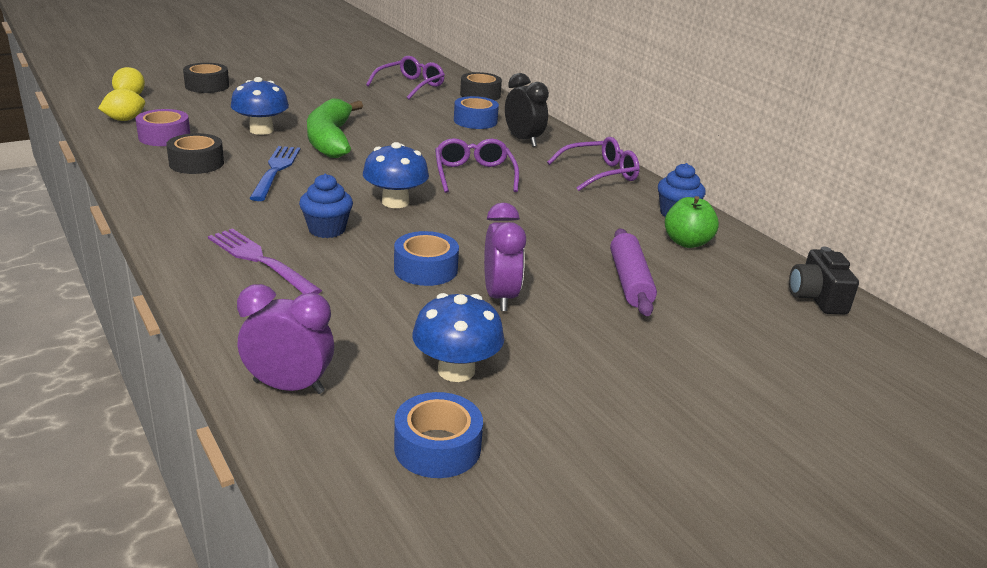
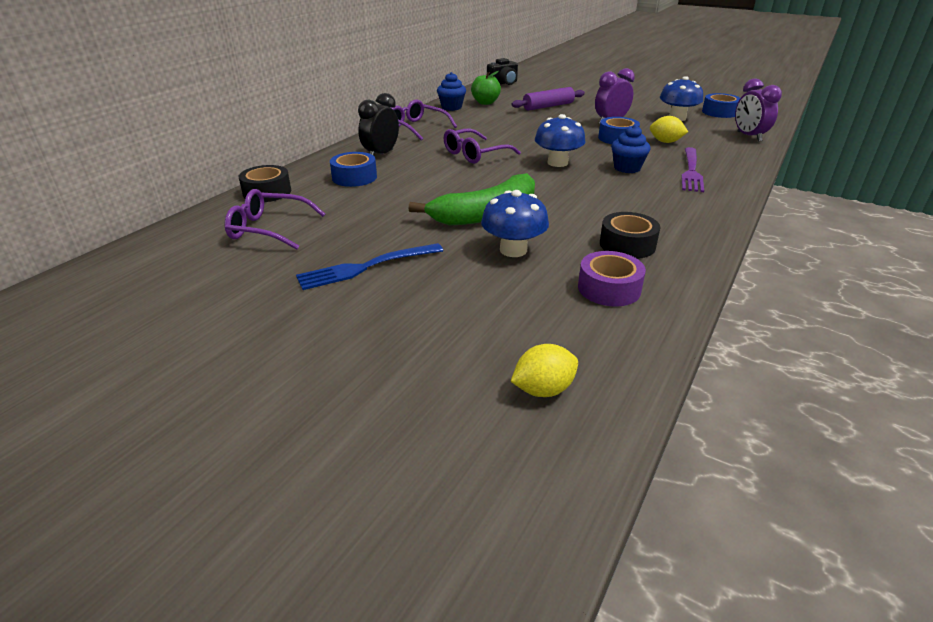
camera: 115 degrees left, 5 degrees up
(124, 120) = (613, 340): yellow lemon -> yellow lemon (665, 142)
(207, 86) = (421, 353): black tape -> none
(275, 171) = (581, 211): blue fork -> blue fork (366, 267)

